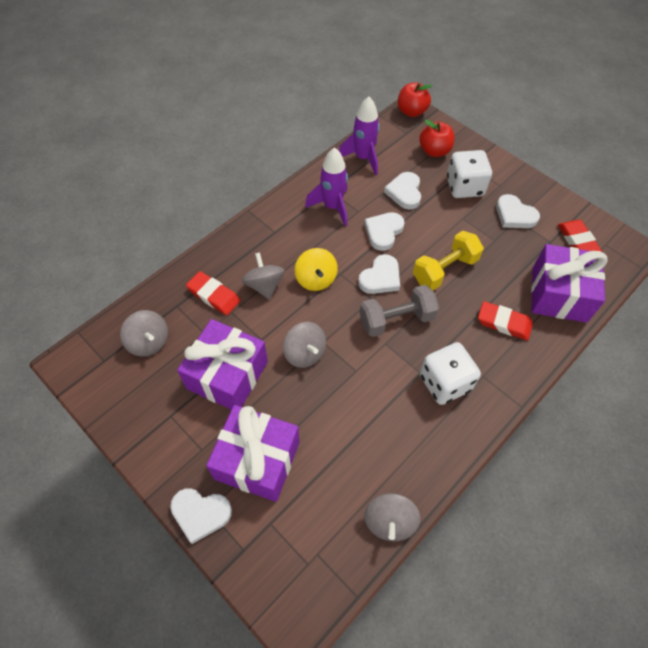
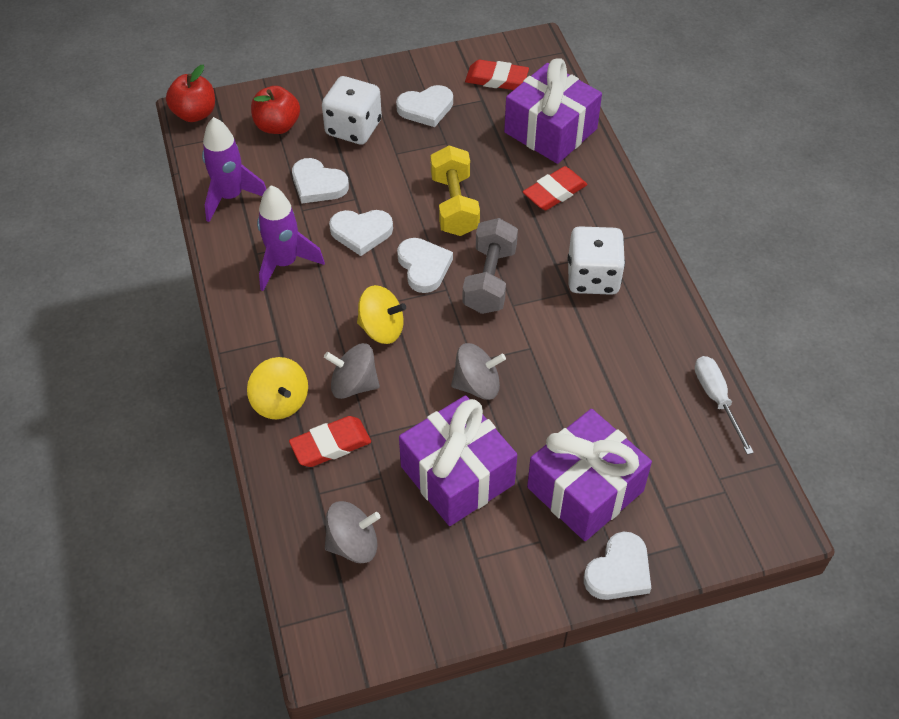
camera: 60 degrees left, 5 degrees down
(230, 255) = (280, 401): none -> yellow spinning top
(383, 232) = (361, 232): white heart -> white heart turned 60 degrees counterclockwise
(389, 521) = (716, 399): grey spinning top -> white screwdriver

